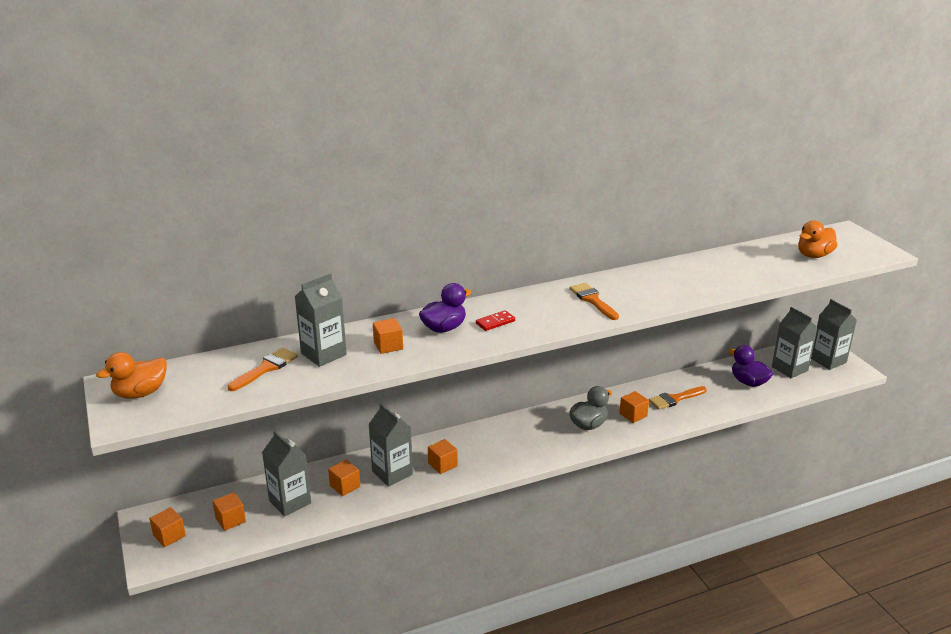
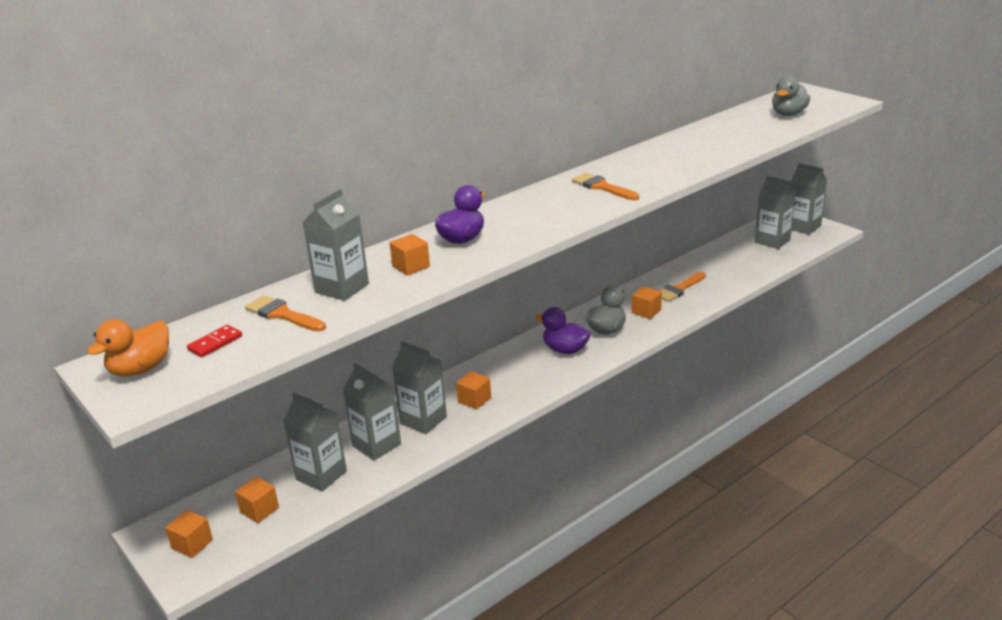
camera: 15 degrees left, 0 degrees up
(266, 368) = (282, 314): orange brush -> orange brush turned 75 degrees counterclockwise
(345, 486) = (376, 445): orange cube -> grey carton
(495, 322) = (514, 224): red domino -> red domino (215, 343)
(748, 382) = (741, 260): purple duck -> purple duck (565, 350)
(814, 255) = (788, 114): orange duck -> grey duck

